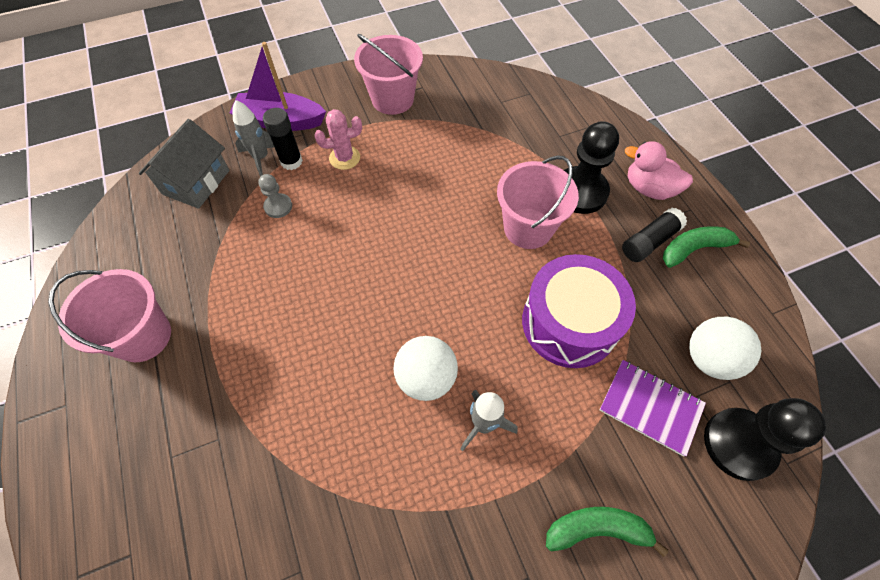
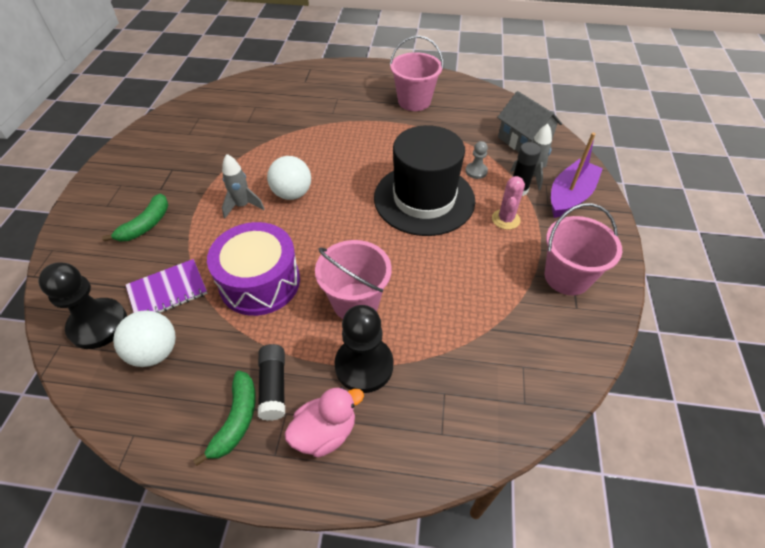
camera: 120 degrees right, 10 degrees down
(353, 235) = (424, 199): none -> black hat

